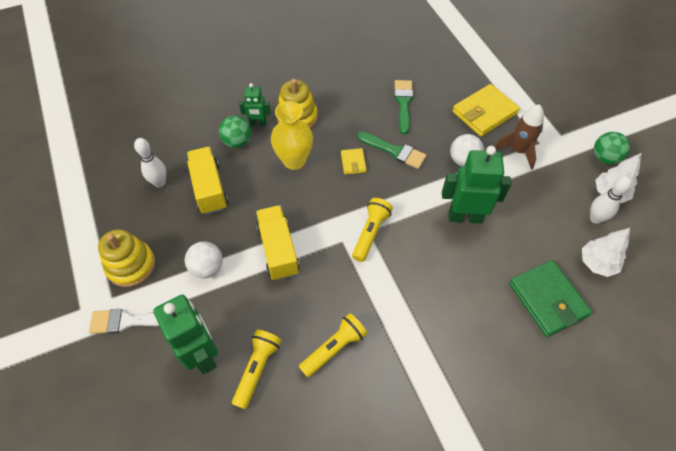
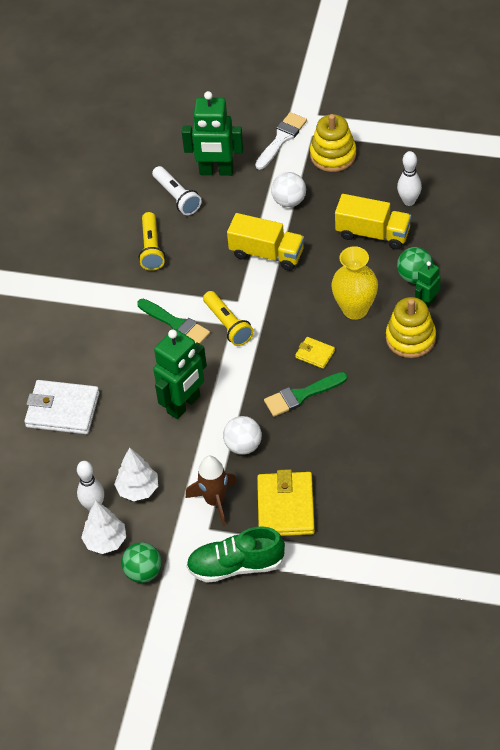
camera: 130 degrees right, 5 degrees down
(257, 369) = (177, 197): yellow flashlight -> white flashlight
(403, 103) = (357, 441): green brush -> green brush (176, 324)
(547, 114) = (236, 566): none -> green shoe
(547, 299) = (62, 410): green wallet -> white wallet
(597, 263) = (57, 471): white tree -> white tree (138, 489)

